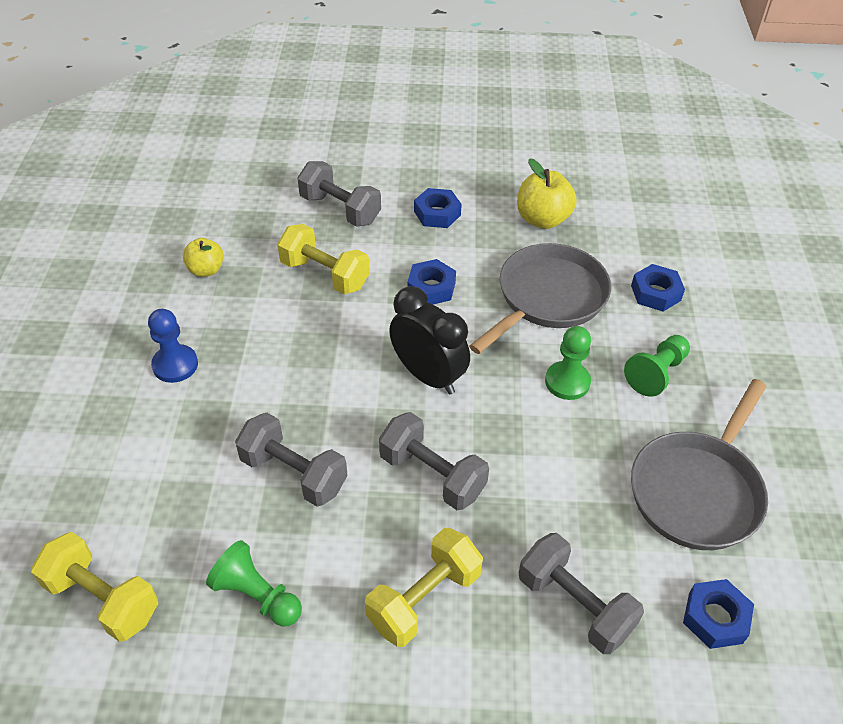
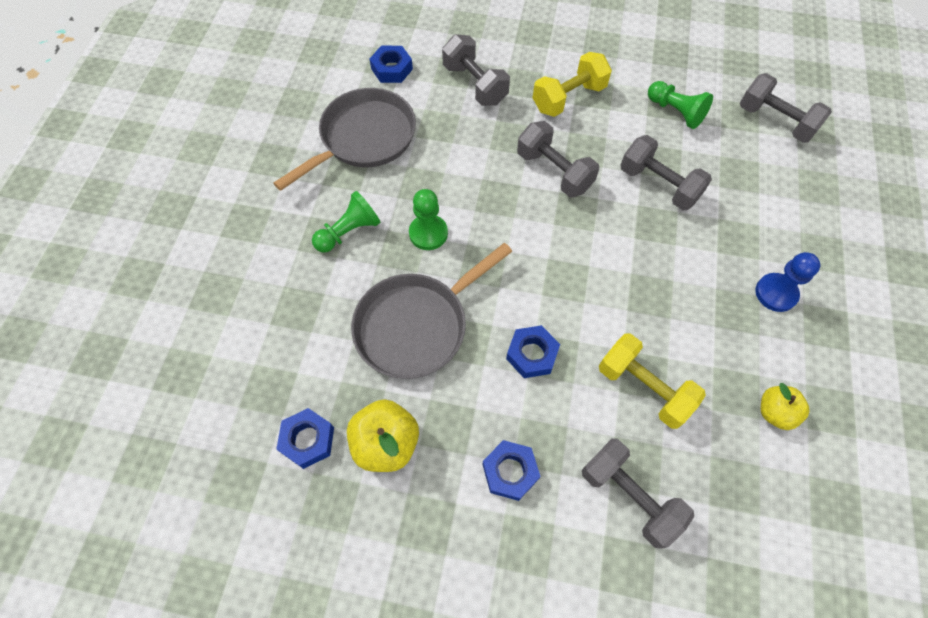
camera: 170 degrees left, 15 degrees up
(103, 599) = (775, 121): yellow dumbbell -> grey dumbbell
(428, 376) = (547, 254): black clock -> none
(656, 293) = (307, 318): blue nut -> blue nut (307, 440)

